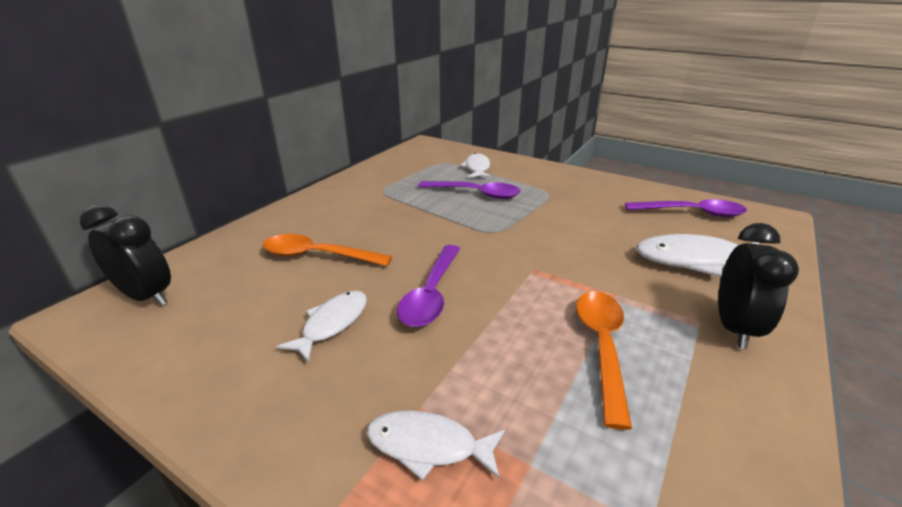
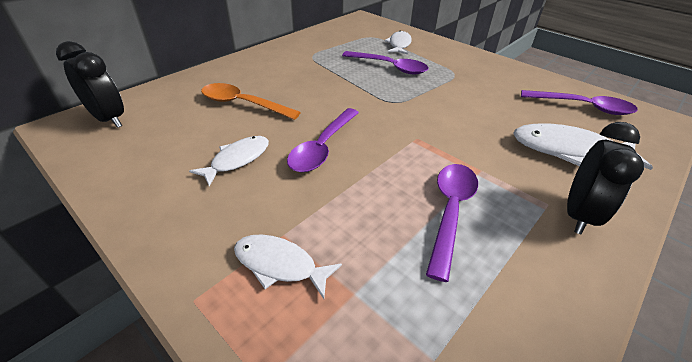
camera: 10 degrees right, 10 degrees up
(602, 347) = (450, 212): orange spoon -> purple spoon

